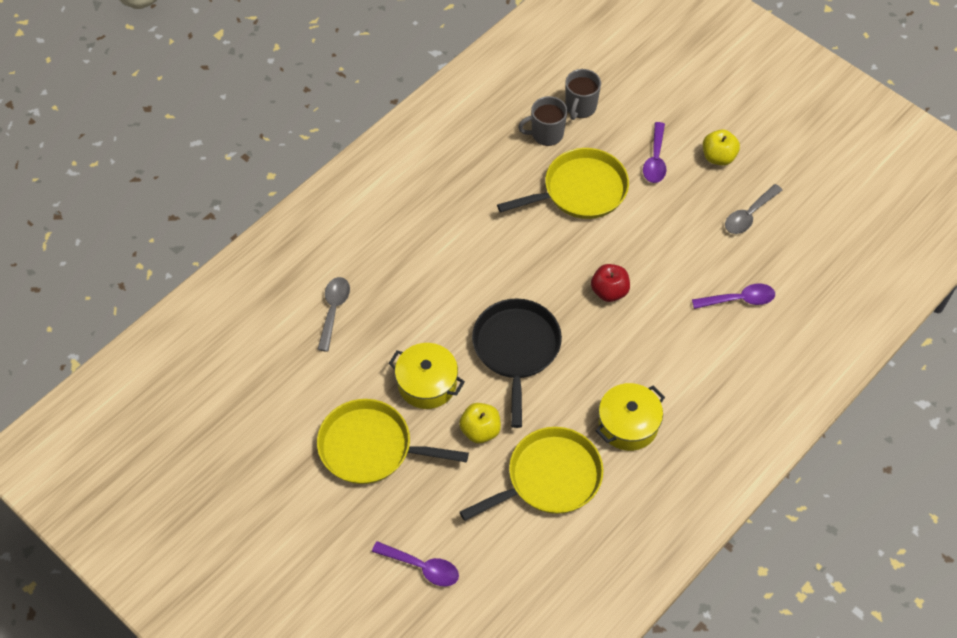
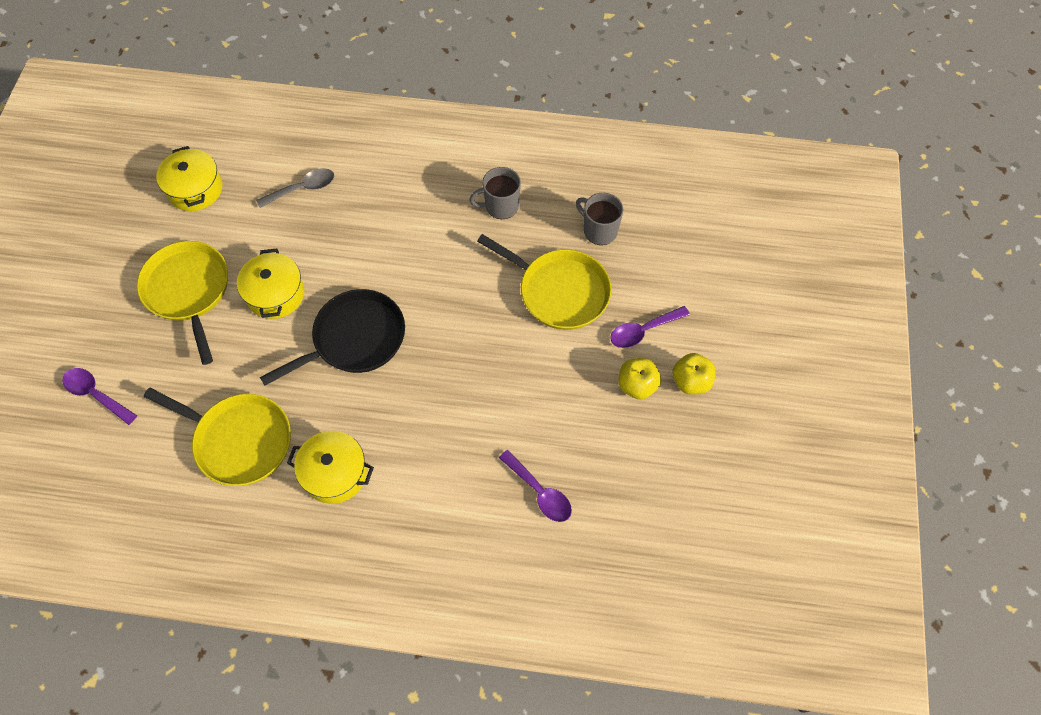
camera: 55 degrees right, 5 degrees up
(263, 391) = (195, 189): none -> yellow pot
(422, 567) = (96, 394): purple spoon -> purple spoon turned 135 degrees clockwise
(480, 430) = (254, 360): yellow apple -> yellow apple (637, 385)
(580, 107) = (650, 239): grey mug -> grey mug (500, 206)
(609, 291) = (467, 376): red apple -> none
(749, 215) = (645, 446): grey spoon -> none

